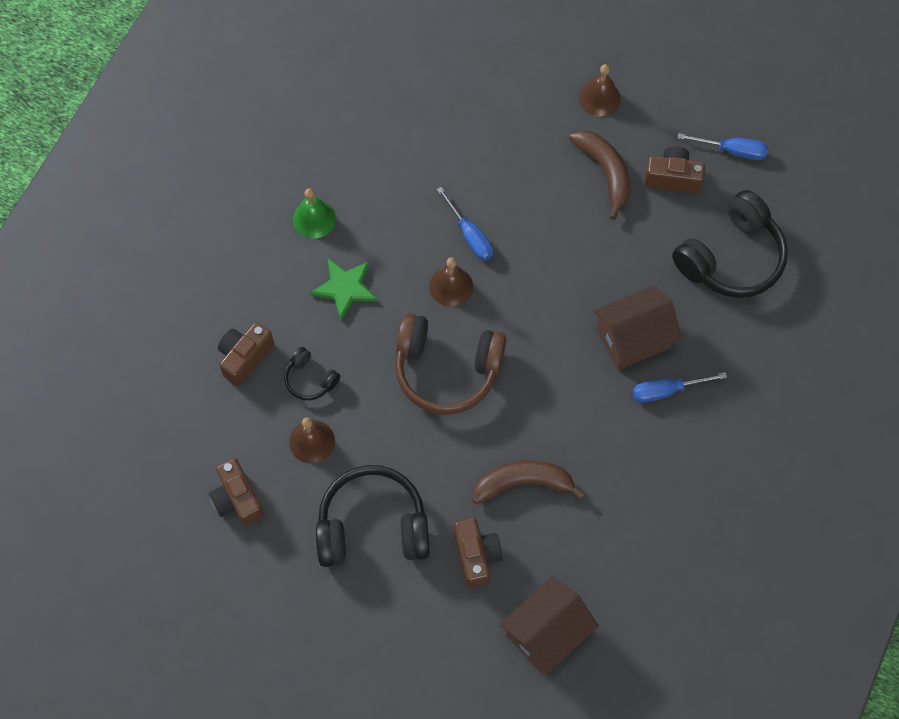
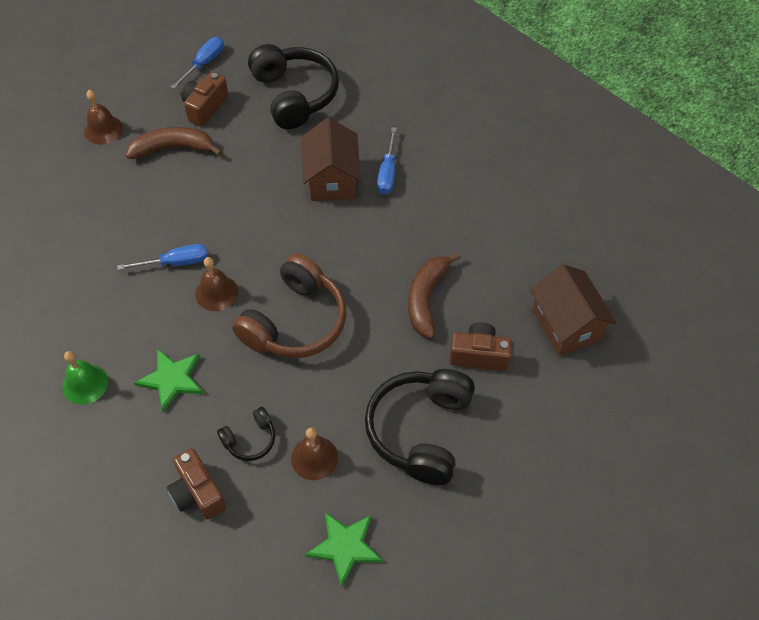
camera: 70 degrees left, 10 degrees down
(237, 499) = (345, 547): brown camera -> green star

